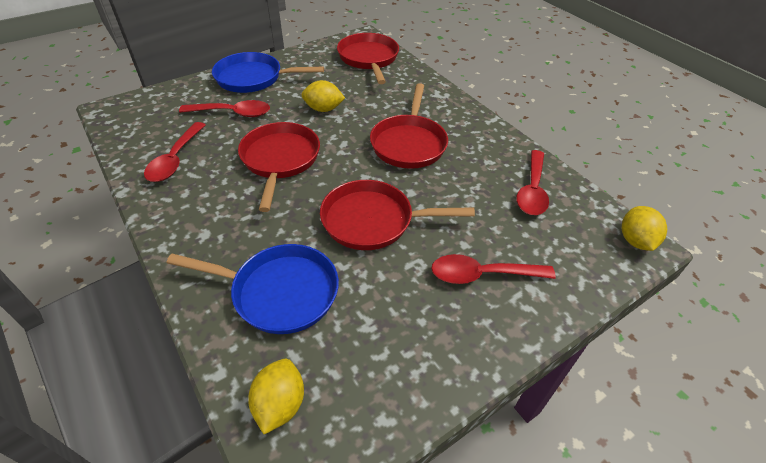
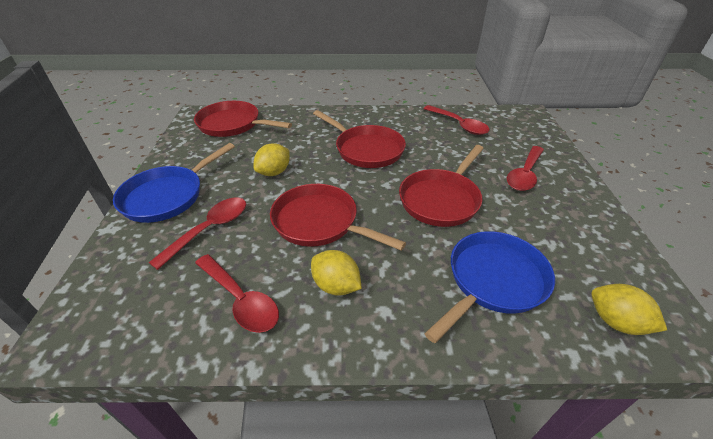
camera: 55 degrees left, 5 degrees down
(635, 241) = (524, 114): yellow lemon -> yellow lemon (336, 285)

